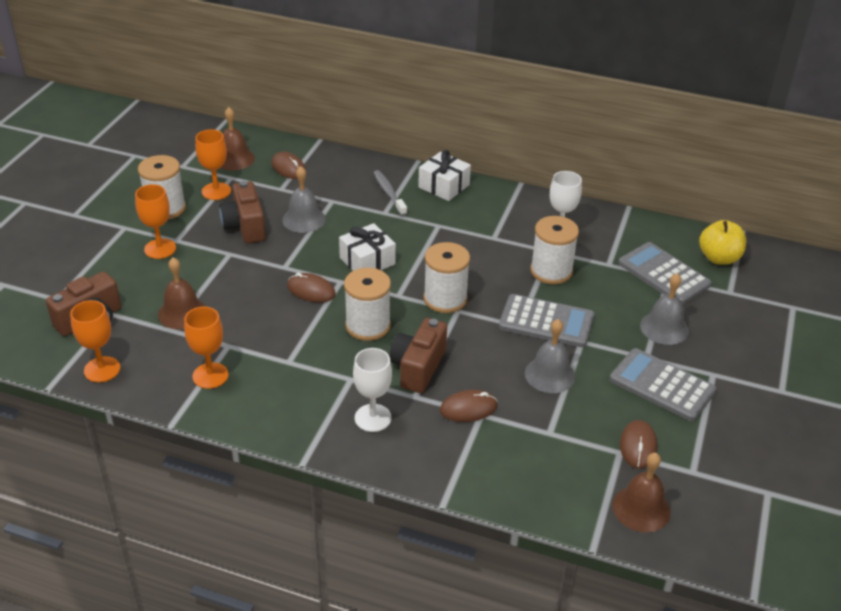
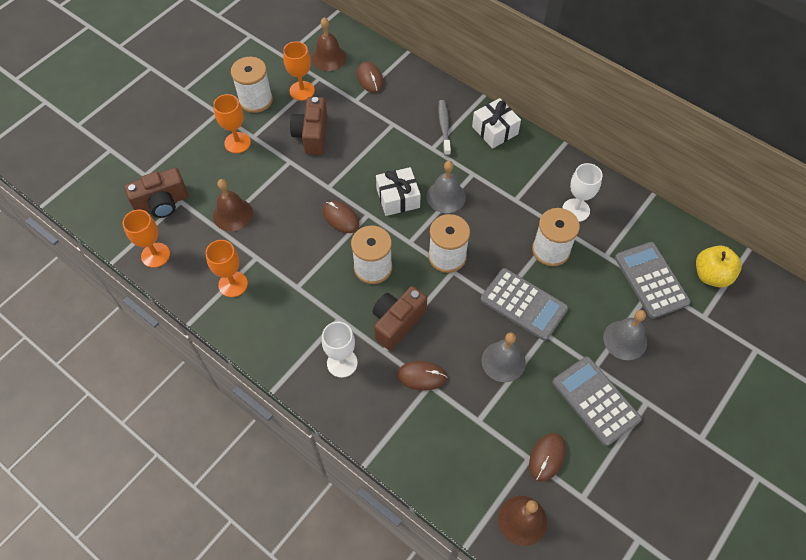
camera: 20 degrees right, 20 degrees up
(304, 219) = (362, 139): grey bell -> grey bell (446, 196)

